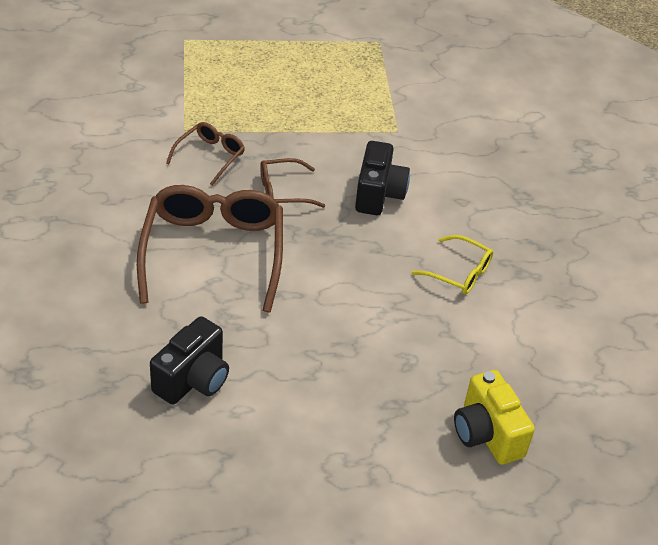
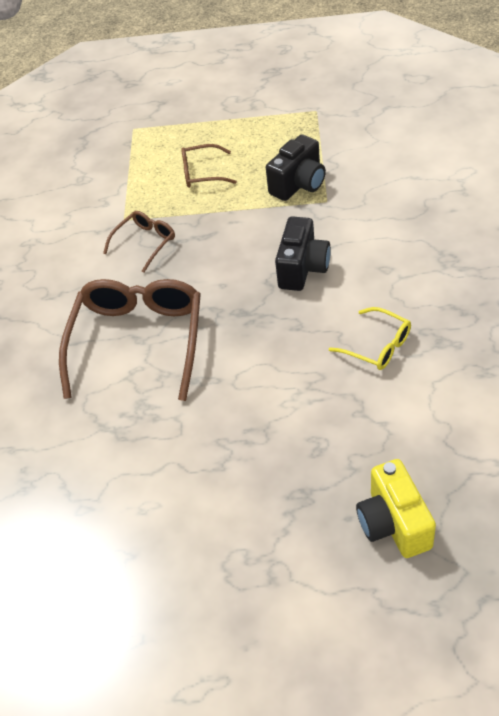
camera: 15 degrees right, 5 degrees up
(193, 380) = (106, 476): black camera -> black camera (299, 184)
(284, 191) = (211, 273): brown glasses -> brown glasses (202, 173)

